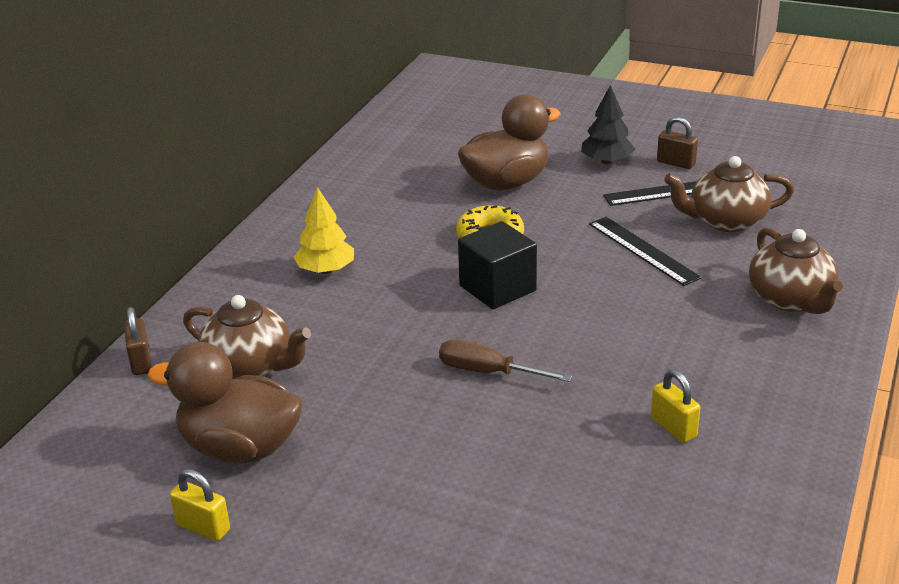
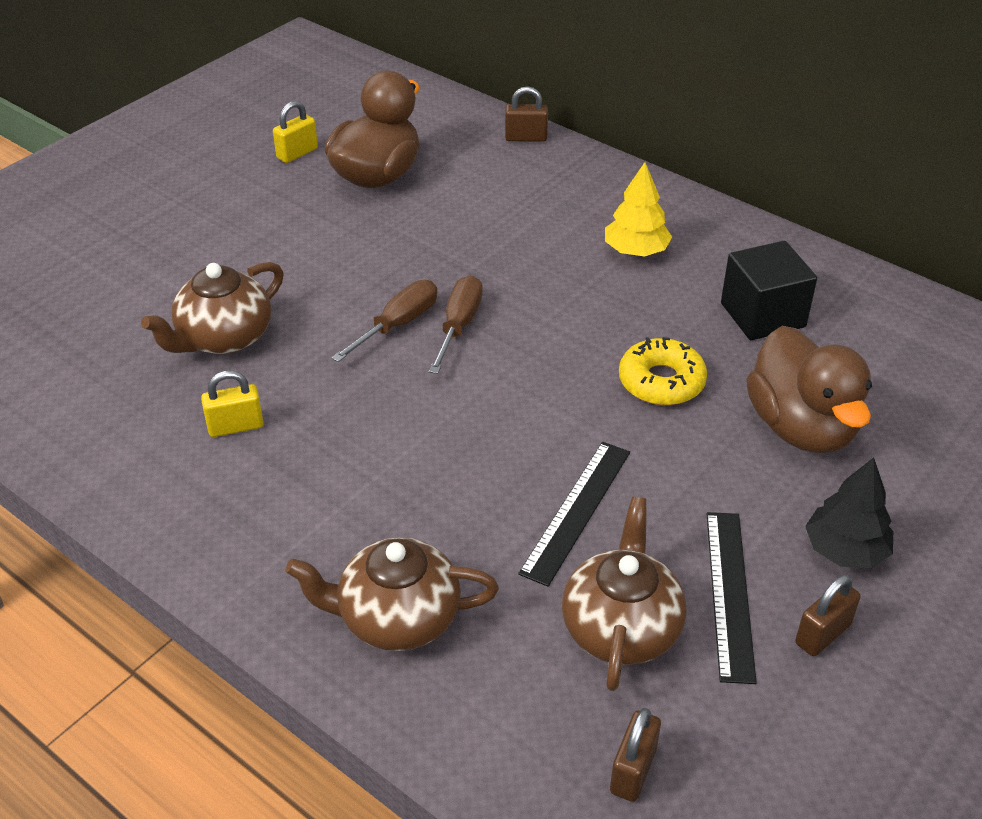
camera: 105 degrees right, 10 degrees up
(250, 366) = (488, 190): brown teapot -> brown teapot (224, 338)
(472, 339) = (459, 326): none -> brown screwdriver
(497, 288) = (545, 363): black cube -> black cube (762, 315)
(643, 250) = (577, 511): black ruler -> black ruler turned 45 degrees counterclockwise
(817, 204) = (633, 771): none -> brown padlock

